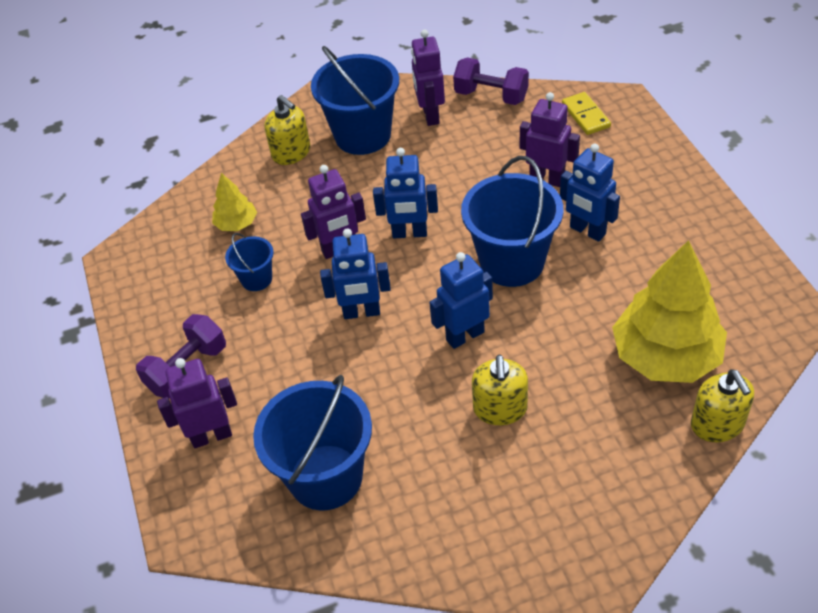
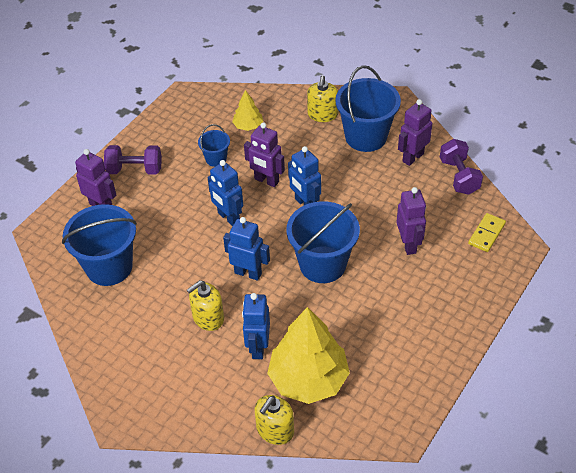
camera: 50 degrees right, 0 degrees up
(587, 231) = (380, 288): blue robot -> blue robot (258, 347)

